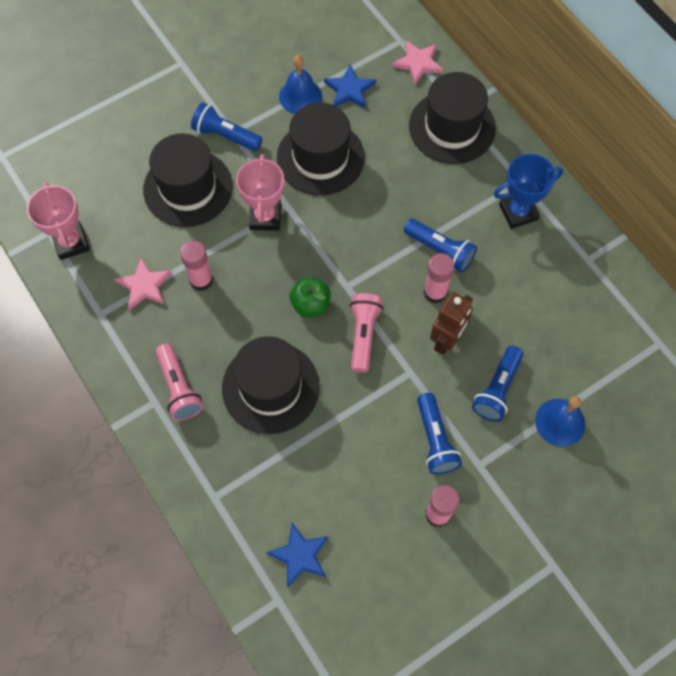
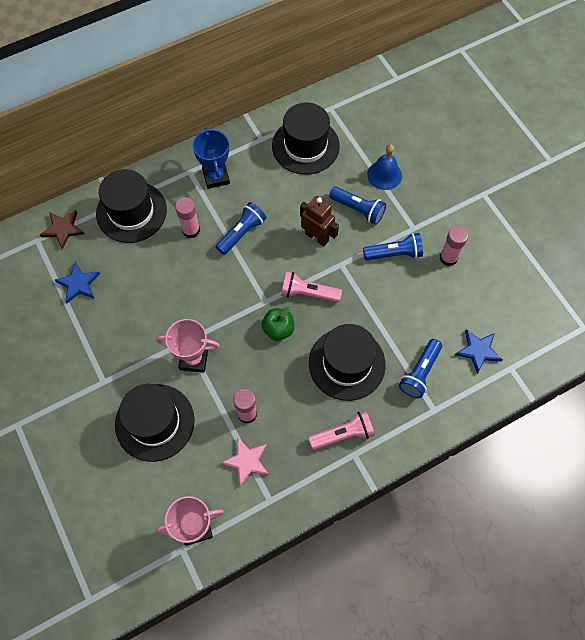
camera: 85 degrees left, 0 degrees up
(225, 136) = (106, 388): blue flashlight -> blue flashlight (420, 373)
(300, 96) = (77, 323): blue bell -> none
(320, 157) = (142, 312): black hat -> black hat (305, 146)
(418, 63) = (63, 229): pink star -> brown star
(435, 292) = (277, 240): pink glue stick -> pink glue stick (191, 230)

